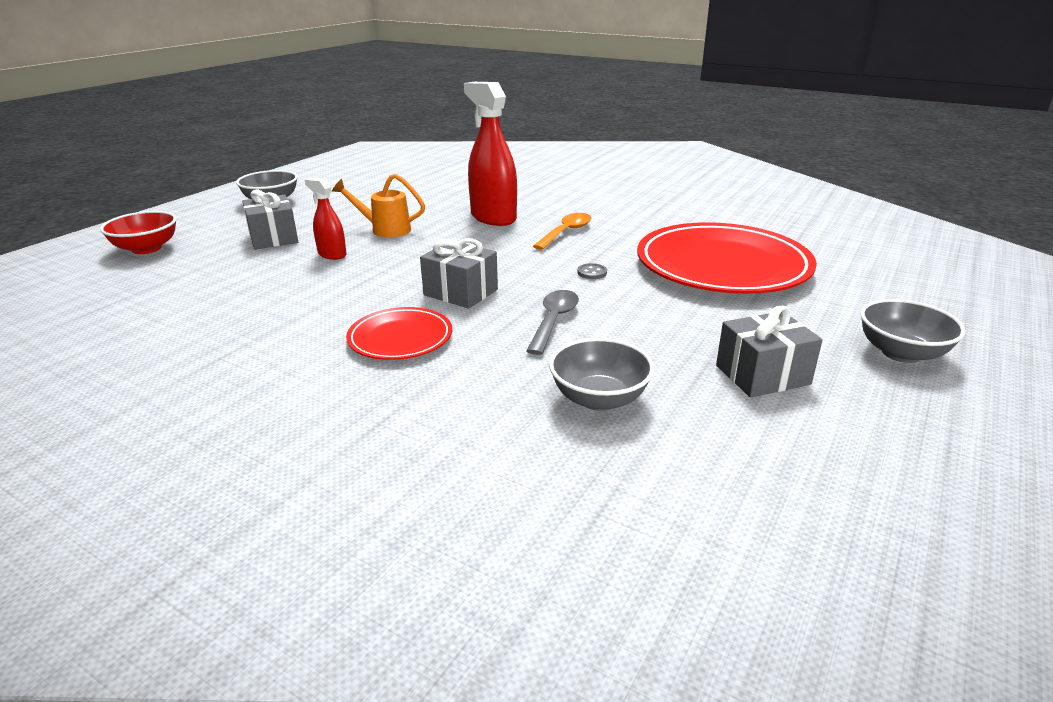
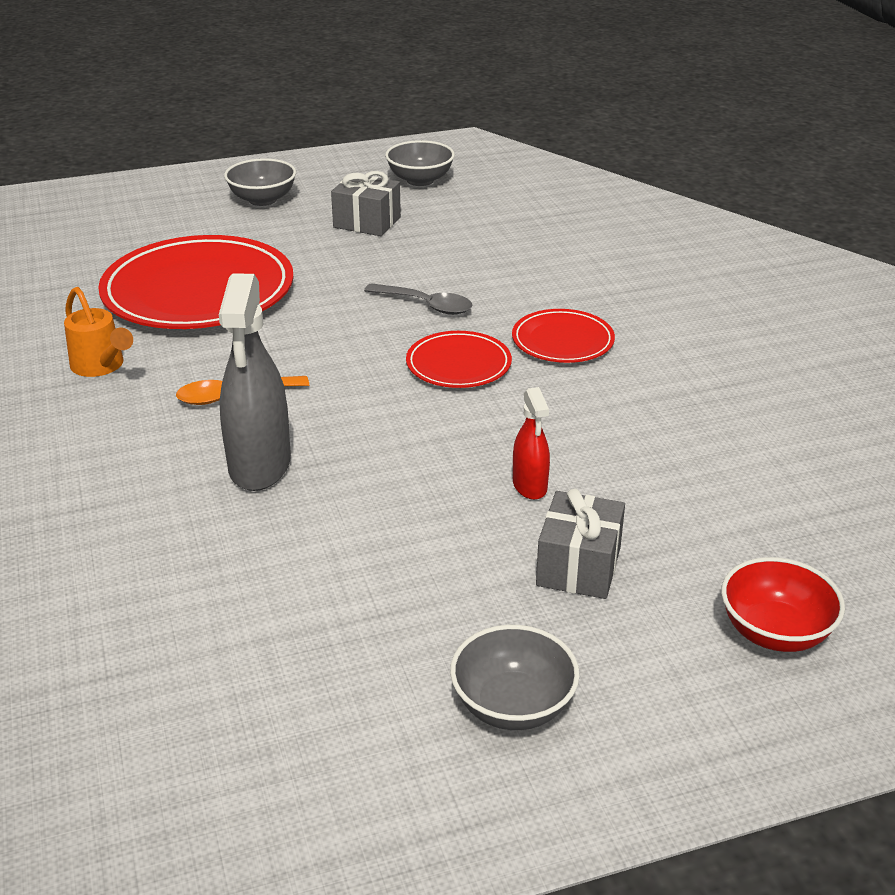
camera: 140 degrees left, 5 degrees up
(385, 229) = (418, 509): orange watering can -> orange watering can (101, 366)
(461, 292) = (458, 364): grey gift -> red plate
(493, 217) = (260, 465): red spray bottle -> grey spray bottle
(553, 321) = (426, 305): grey spoon -> grey spoon turned 120 degrees counterclockwise
(592, 273) = (313, 333): grey button -> none
(599, 399) = (484, 249): grey bowl -> grey bowl (420, 180)

